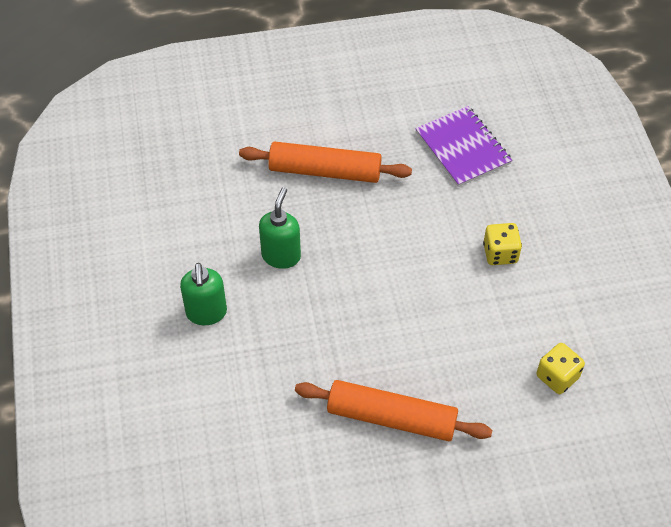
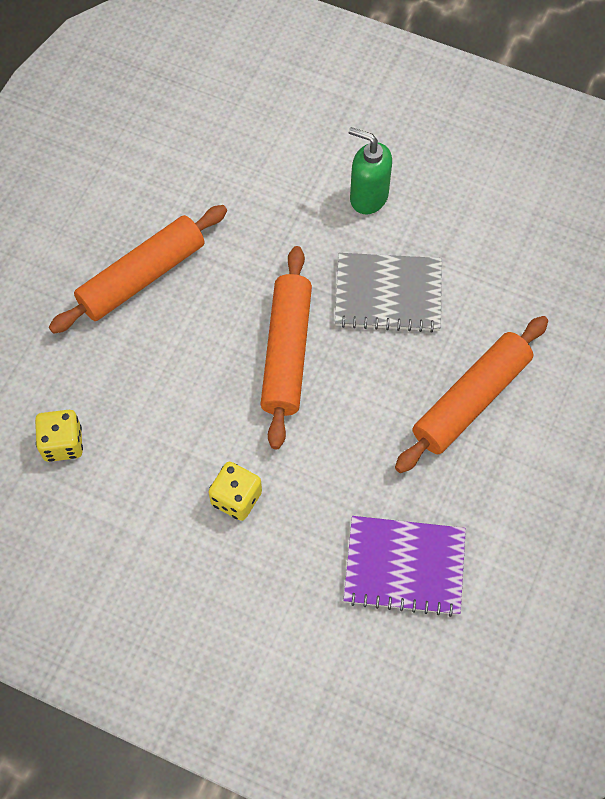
camera: 125 degrees right, 10 degrees up
(281, 256) = (388, 294): green soap dispenser -> grey notebook
(375, 287) = (287, 352): none -> orange rolling pin

